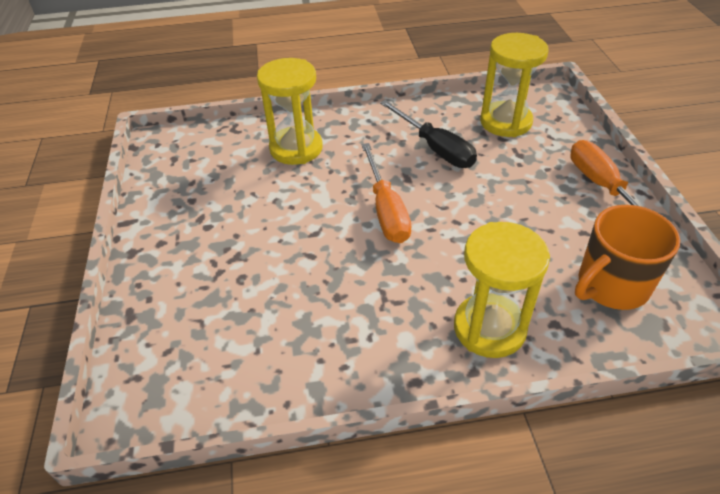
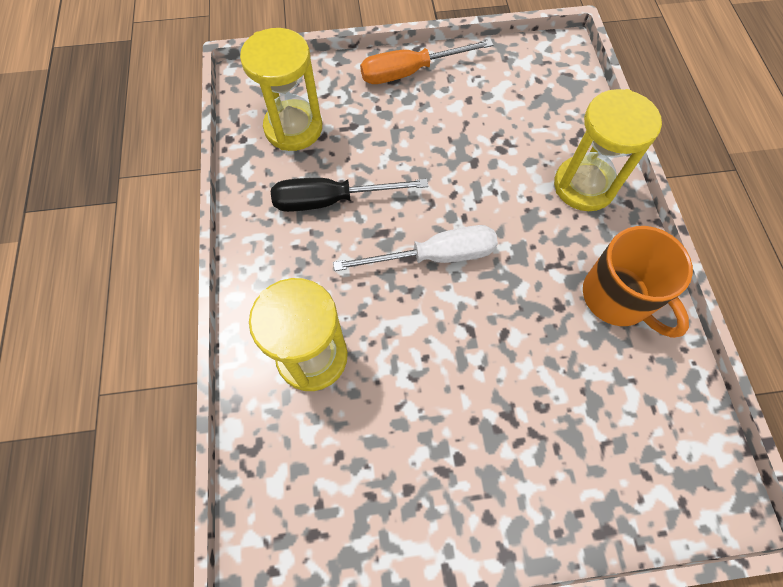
camera: 90 degrees left, 20 degrees up
(386, 209) = (434, 256): orange screwdriver -> white screwdriver
(435, 148) = (332, 200): black screwdriver -> black screwdriver turned 150 degrees counterclockwise
(611, 285) = (531, 96): orange mug -> orange mug (617, 297)

